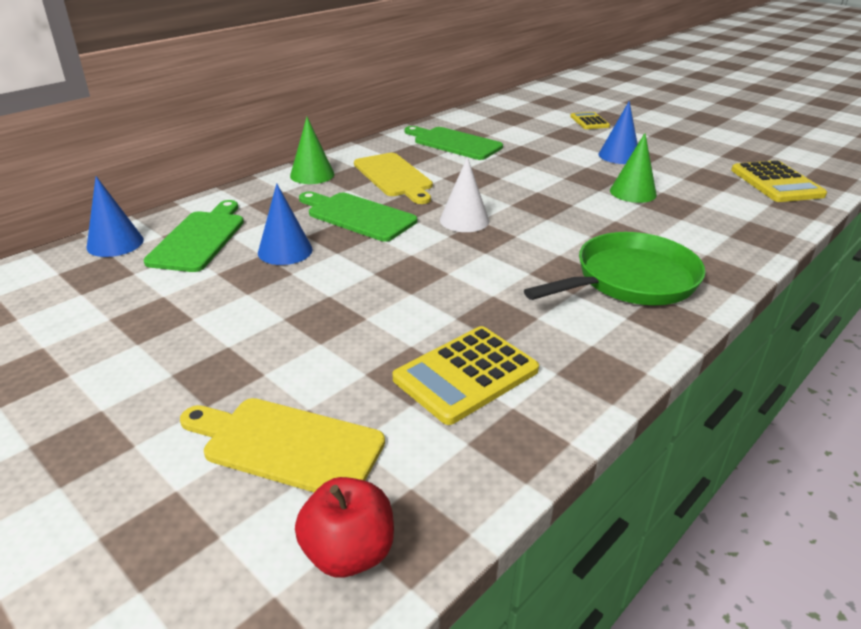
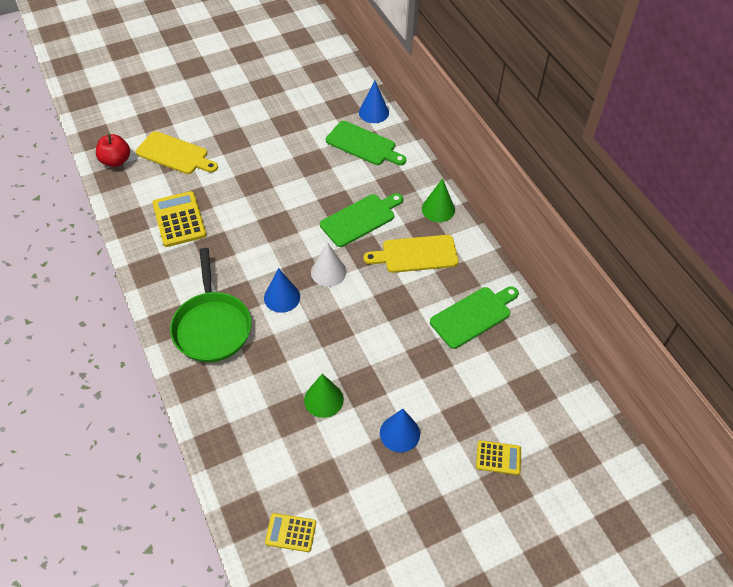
camera: 110 degrees right, 20 degrees up
(285, 251) = (330, 177): blue cone -> blue cone (282, 297)
(287, 445) = (175, 154): yellow cutting board -> yellow cutting board turned 75 degrees clockwise
(776, 183) = (290, 532): yellow calculator -> yellow calculator, size x0.59

